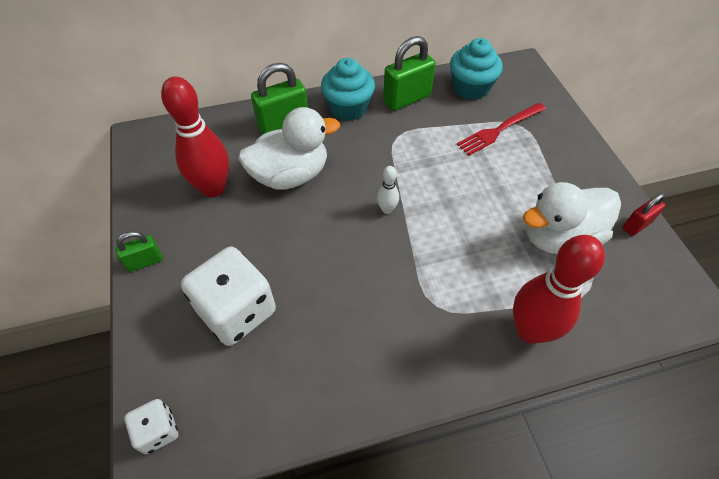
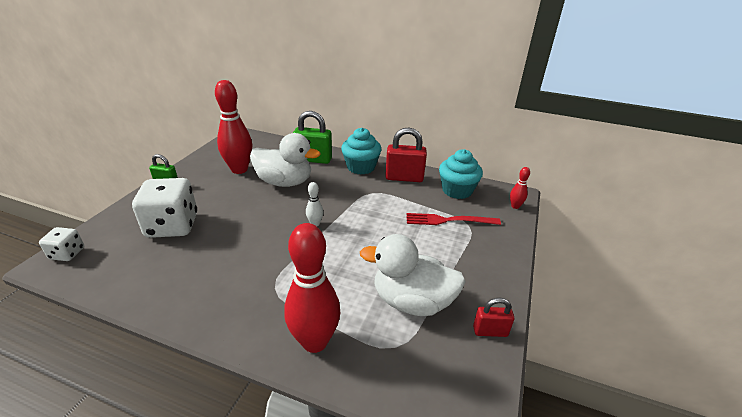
camera: 35 degrees right, 20 degrees down
(407, 99) = (404, 178): green padlock -> red padlock
(535, 80) = (515, 206): none -> red bowling pin

